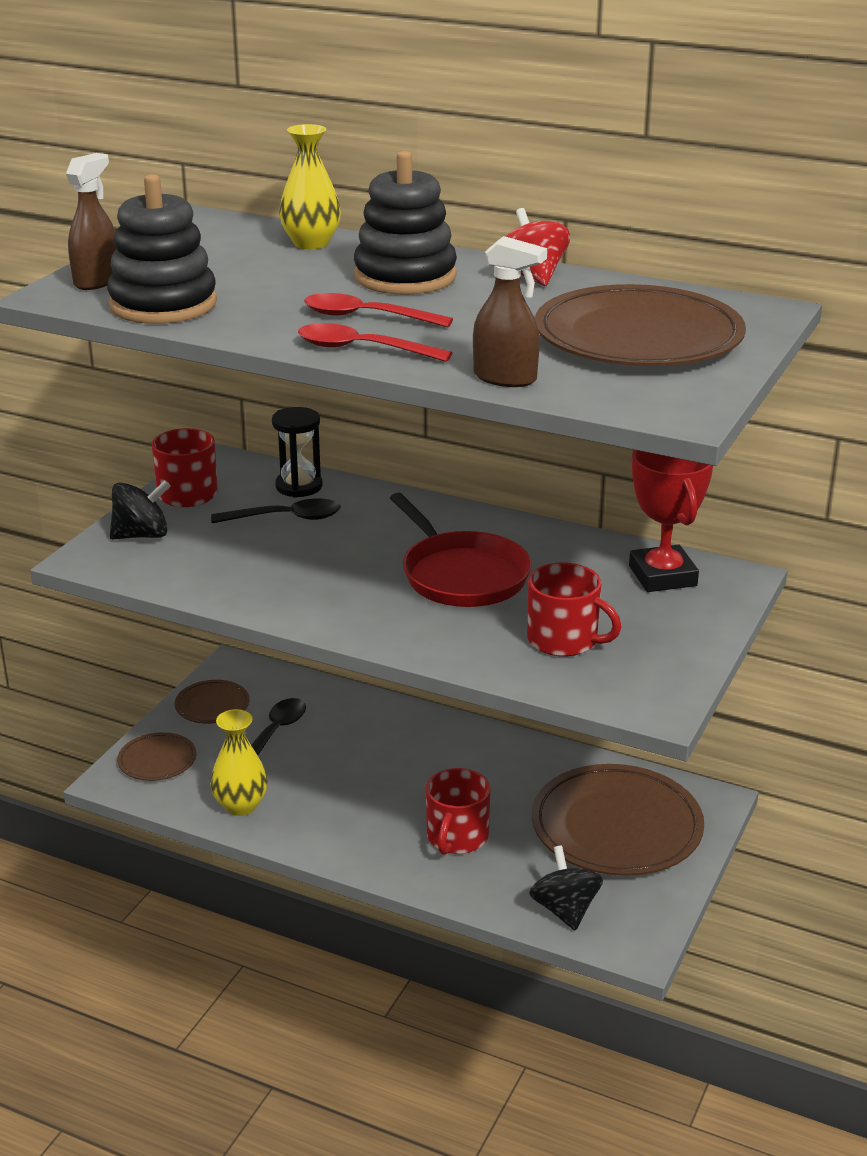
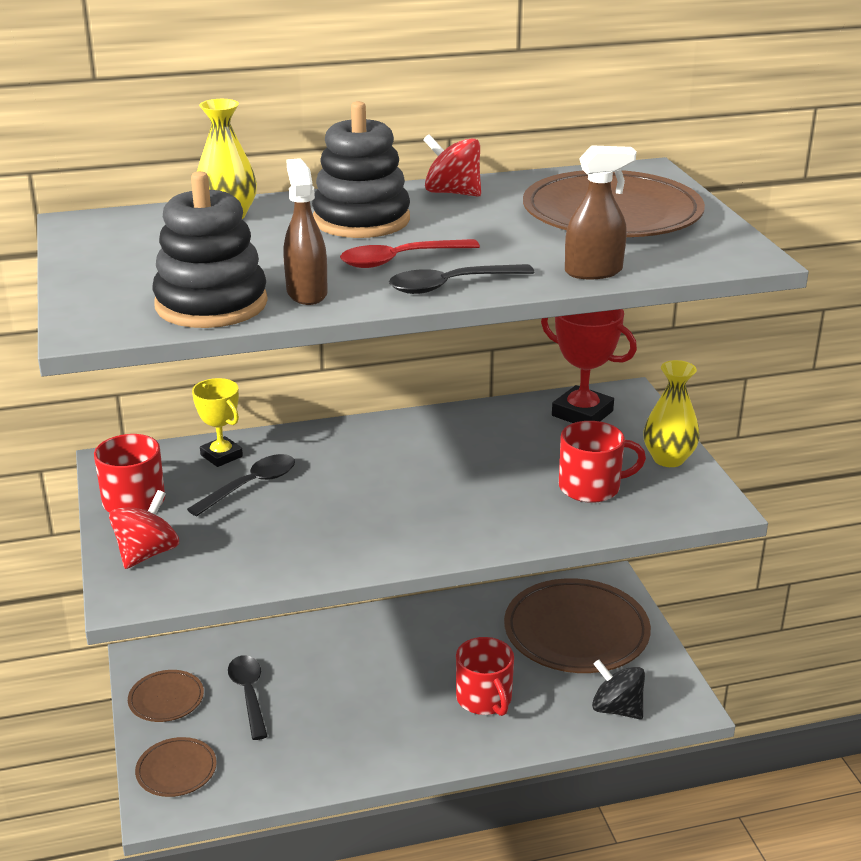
camera: 40 degrees left, 0 degrees up
(97, 281) = (104, 304): brown spray bottle -> brown spray bottle (306, 293)
(141, 535) = (147, 553): black spinning top -> red spinning top
(241, 805) = (295, 767): yellow vase -> yellow vase (668, 459)
(299, 486) = (221, 456): black hourglass -> yellow trophy
(362, 349) = (451, 286): red spoon -> black spoon
(461, 575) = (453, 472): red pan -> none

